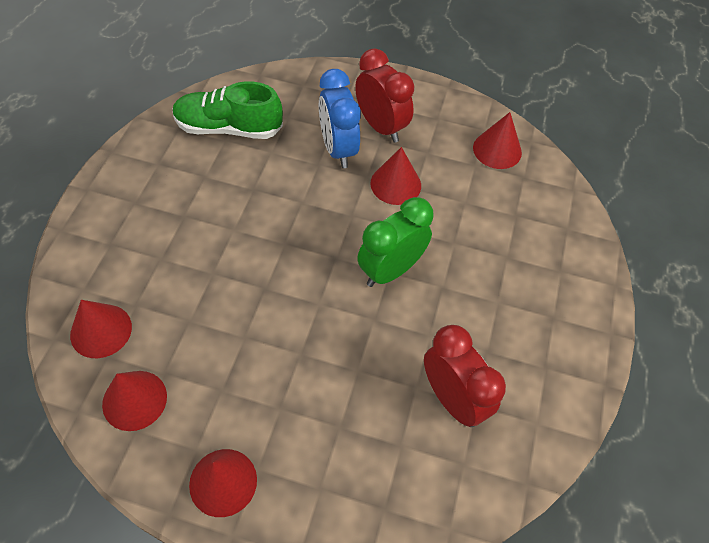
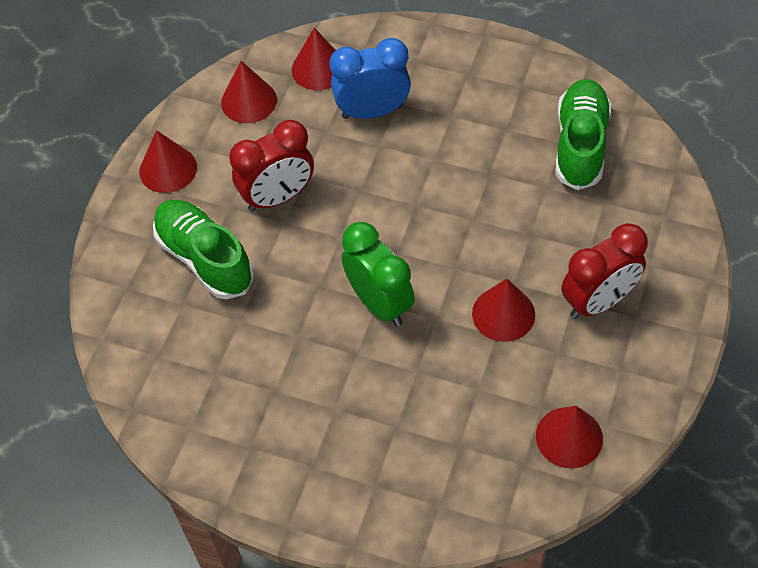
camera: 100 degrees right, 0 degrees up
(338, 149) = (555, 254): blue clock -> blue clock (372, 111)
(345, 428) = (205, 258): none -> green shoe
(452, 399) = (224, 352): red clock -> red clock (278, 197)

